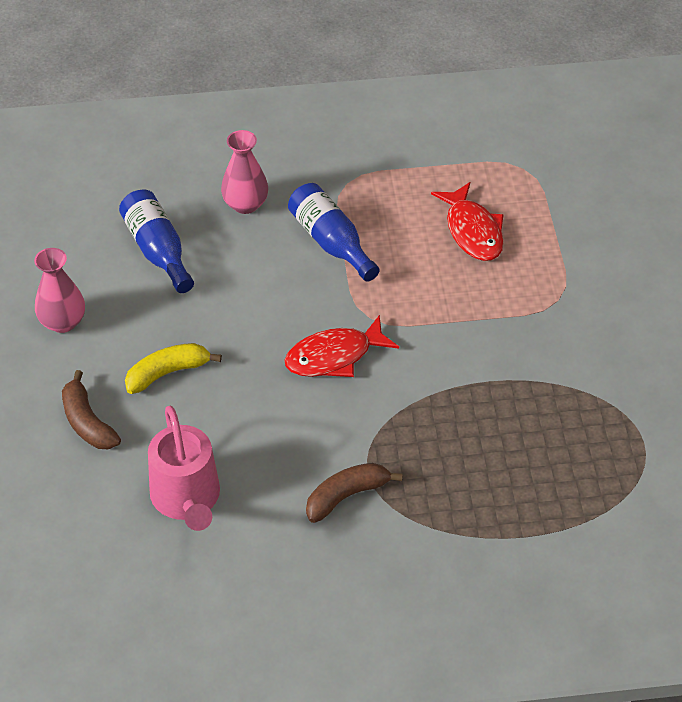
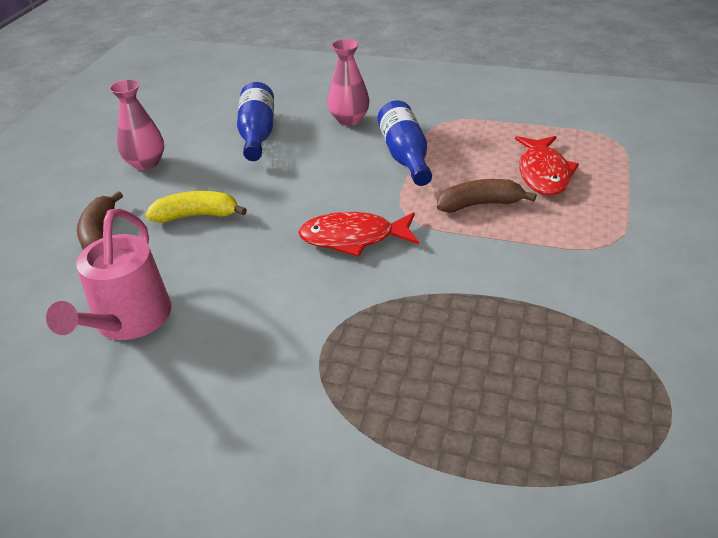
camera: 25 degrees right, 10 degrees down
(346, 496) = (284, 365): brown banana -> brown banana (479, 204)

